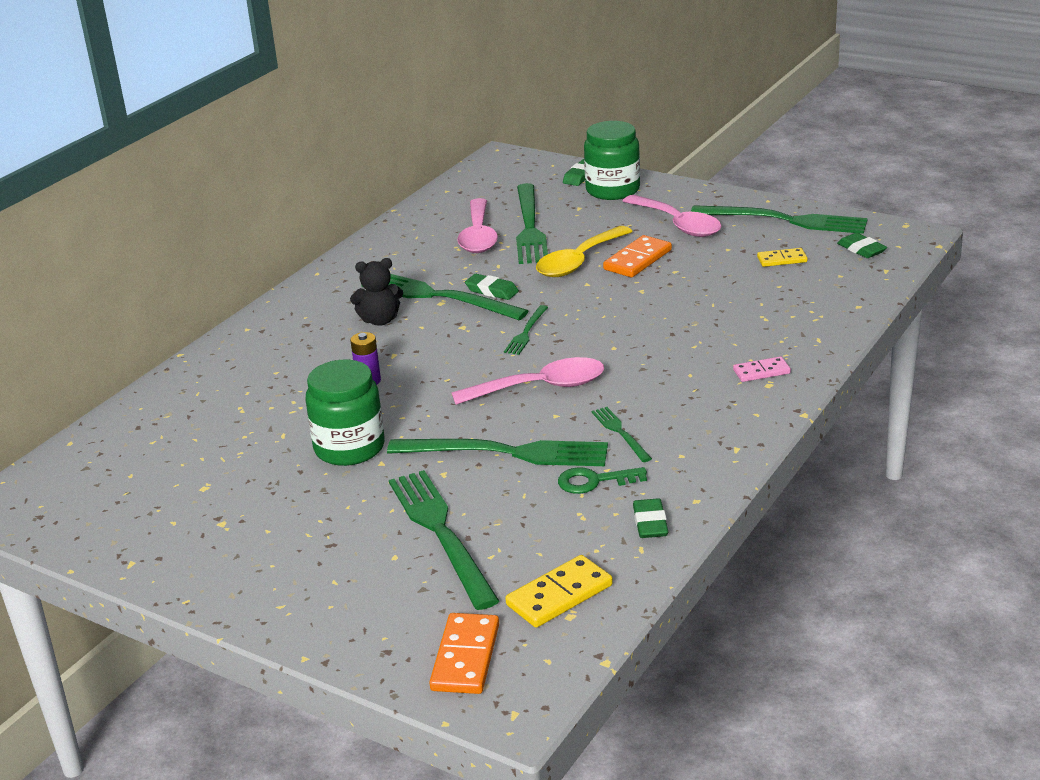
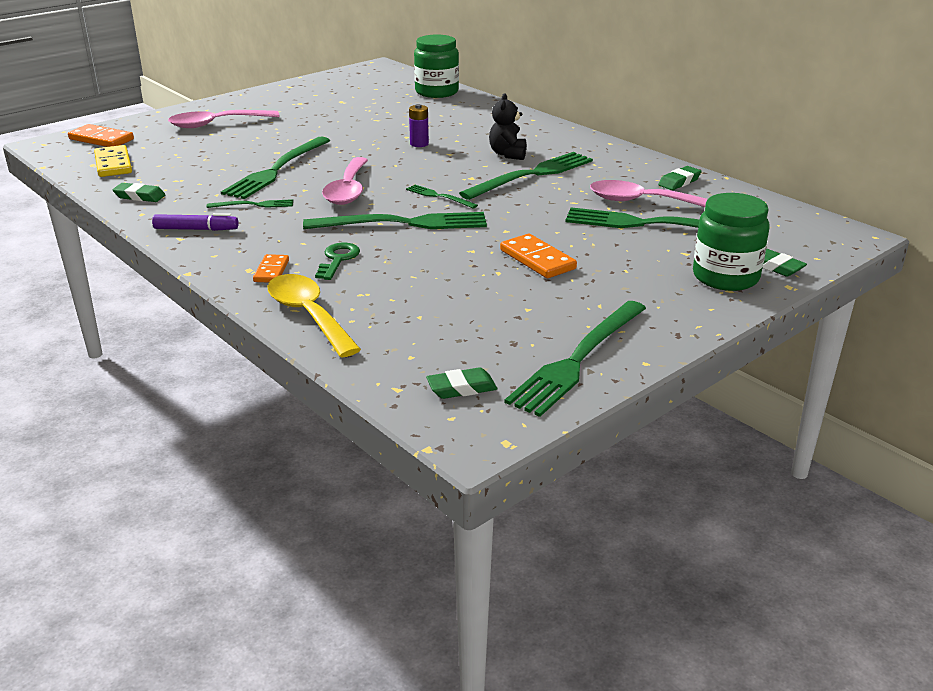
camera: 105 degrees right, 0 degrees up
(349, 448) = (339, 133): green jar -> green jar (437, 92)
(441, 533) = (215, 145): green fork -> green fork (403, 223)
(492, 291) = (525, 194): green eraser -> green eraser (679, 182)
(578, 261) = (555, 234): yellow spoon -> yellow spoon (308, 315)
(594, 481) = (208, 188): green key -> green key (338, 260)
(678, 224) = (609, 294): pink spoon -> pink spoon (216, 124)
(708, 446) = (196, 229): none -> purple marker
(761, 372) = (271, 271): pink domino -> orange domino
(782, 259) = (477, 332): yellow domino -> none

